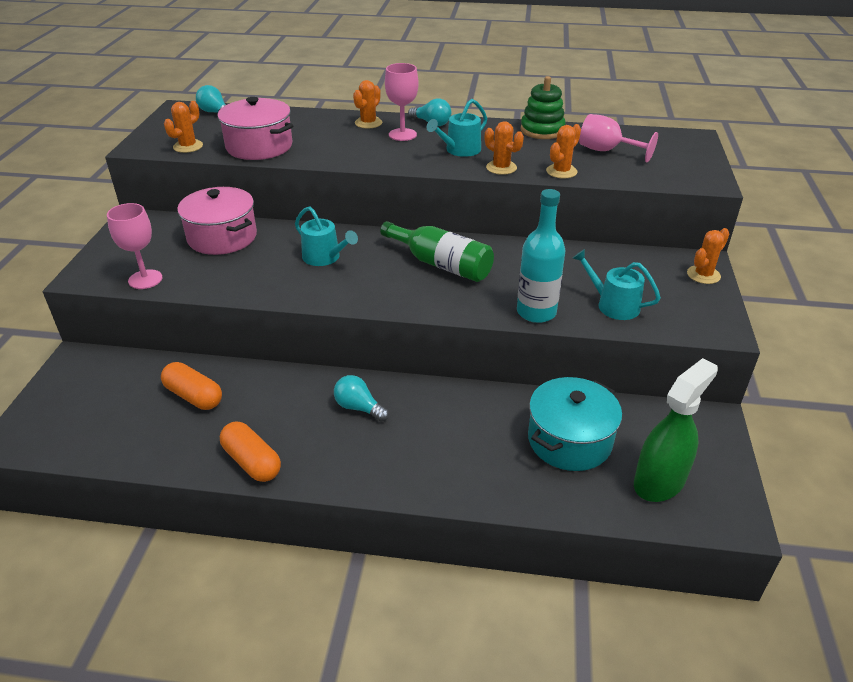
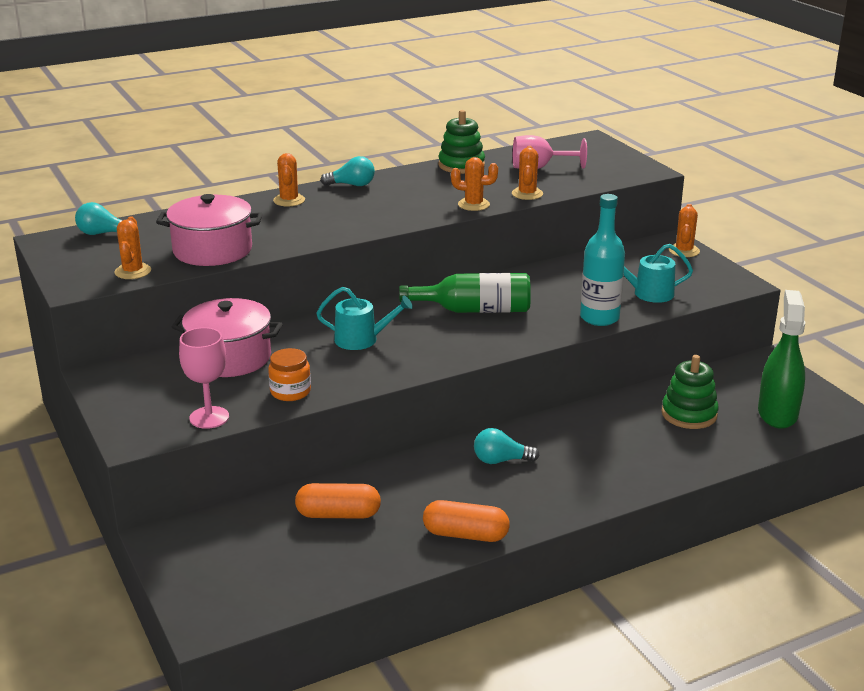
camera: 35 degrees left, 10 degrees down
(220, 281) = (290, 392): none -> orange jar
(402, 135) = (340, 202): pink goblet -> none
(460, 150) = (415, 200): turquoise watering can -> none
(569, 440) = (689, 414): turquoise pot -> green stacking toy

